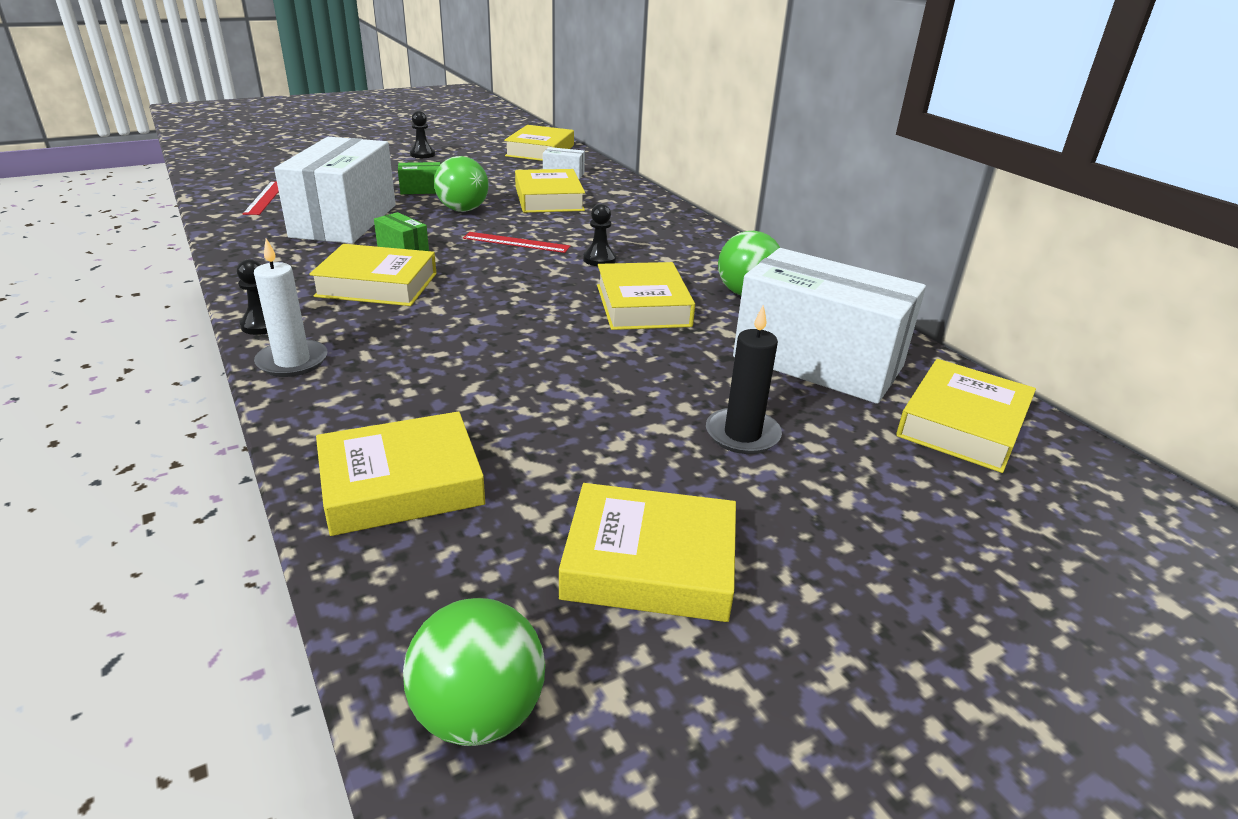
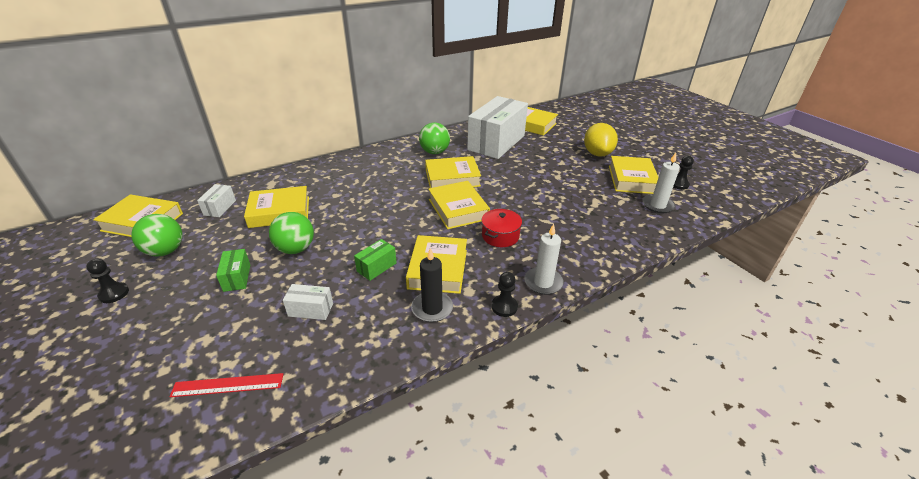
camera: 90 degrees left, 5 degrees up
(344, 221) = (310, 310): white box -> white box, size x0.41
(401, 483) = (622, 230): yellow book -> yellow book (458, 209)
(438, 336) = (500, 236): none -> red pot
(479, 713) = (704, 204): green ball -> green ball (165, 251)
(495, 582) = (657, 205): none -> white candle
(516, 242) = (365, 220): red ruler -> none
(599, 259) = (394, 190): black pawn -> black pawn (679, 184)
(742, 434) = (554, 161): black candle -> black candle (432, 308)
(810, 523) = (597, 154): none -> yellow lemon

